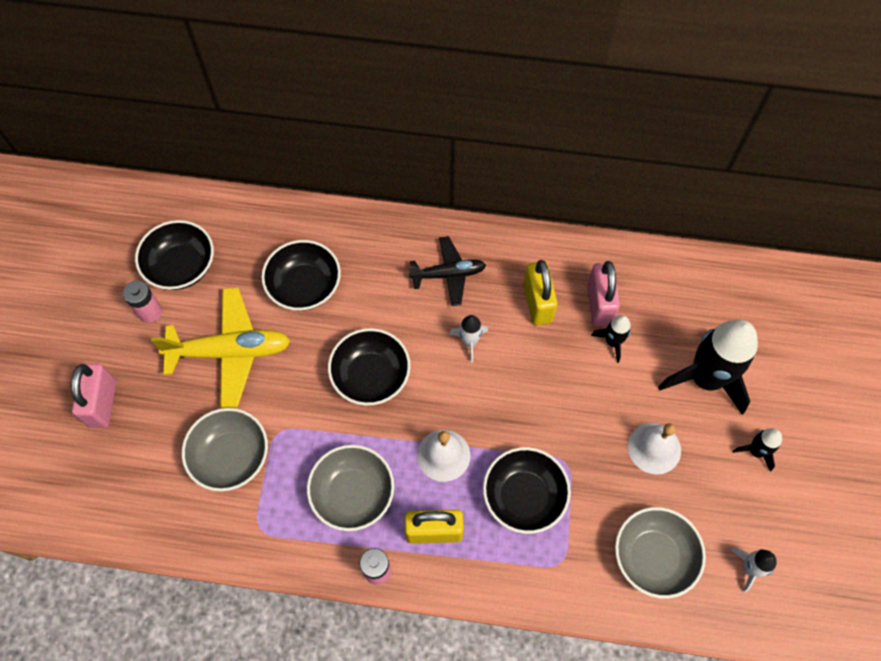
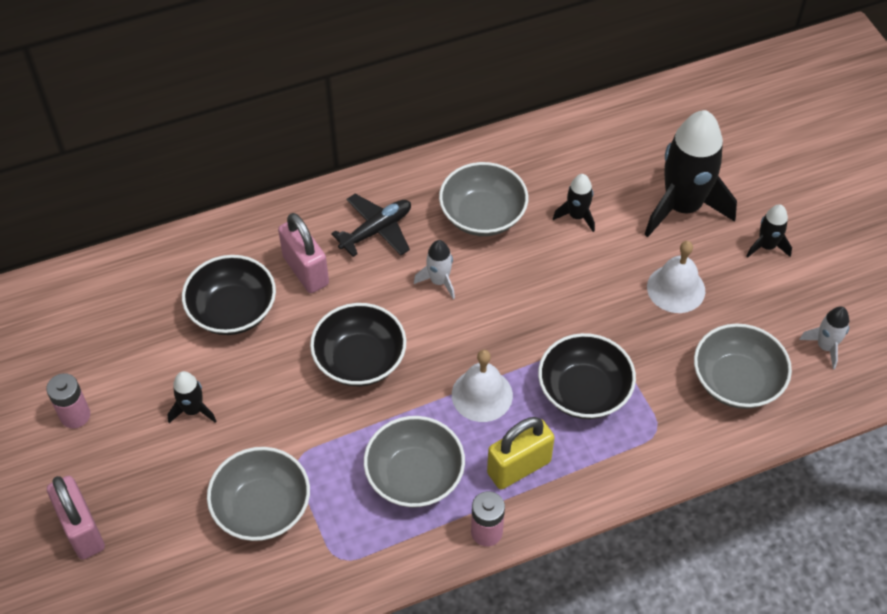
camera: 30 degrees left, 10 degrees down
(181, 266) = (81, 355): black bowl -> none
(230, 352) = (193, 410): yellow plane -> black rocket
(537, 303) = (483, 215): yellow padlock -> grey bowl
(599, 304) = (542, 189): pink padlock -> pink padlock (305, 271)

